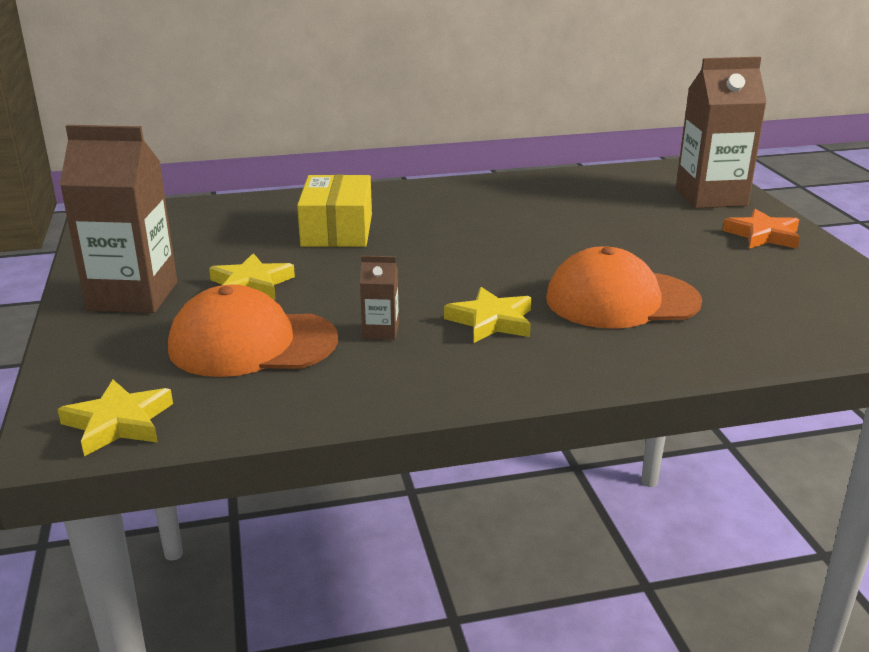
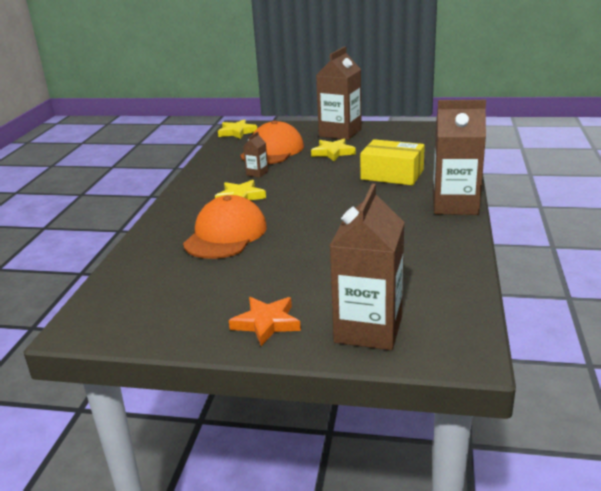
camera: 115 degrees right, 0 degrees up
(421, 190) = (455, 205): none -> brown carton

